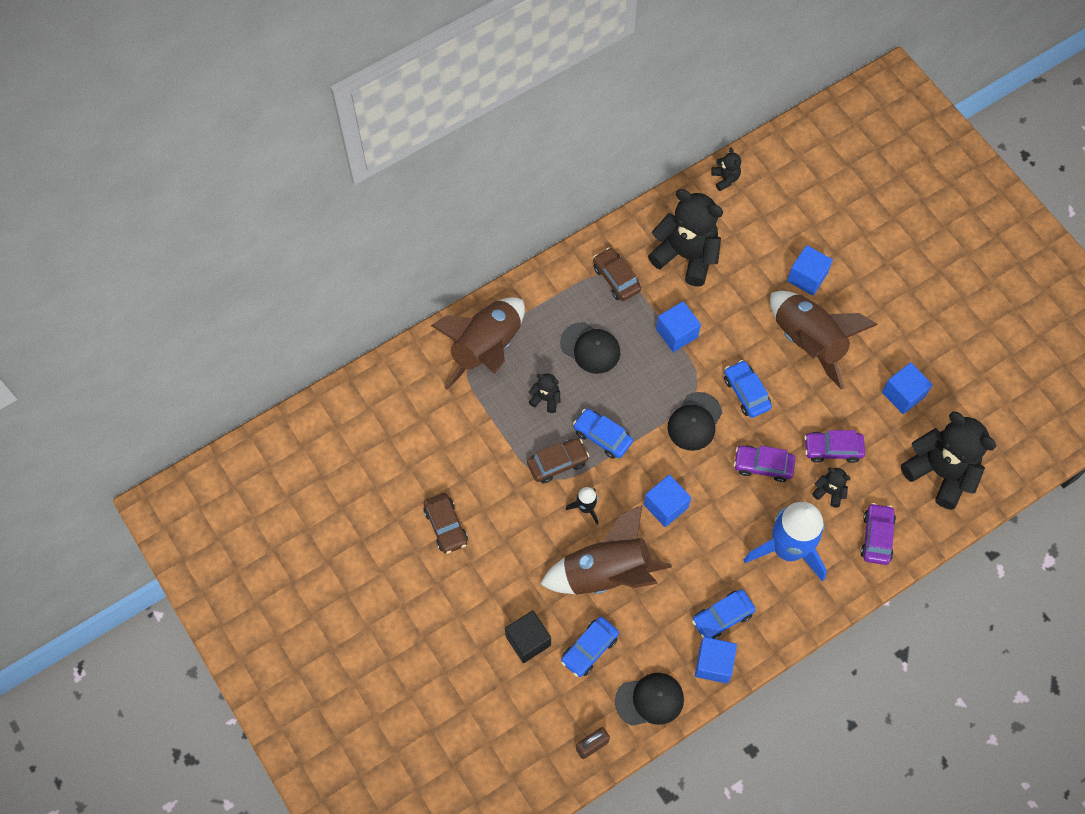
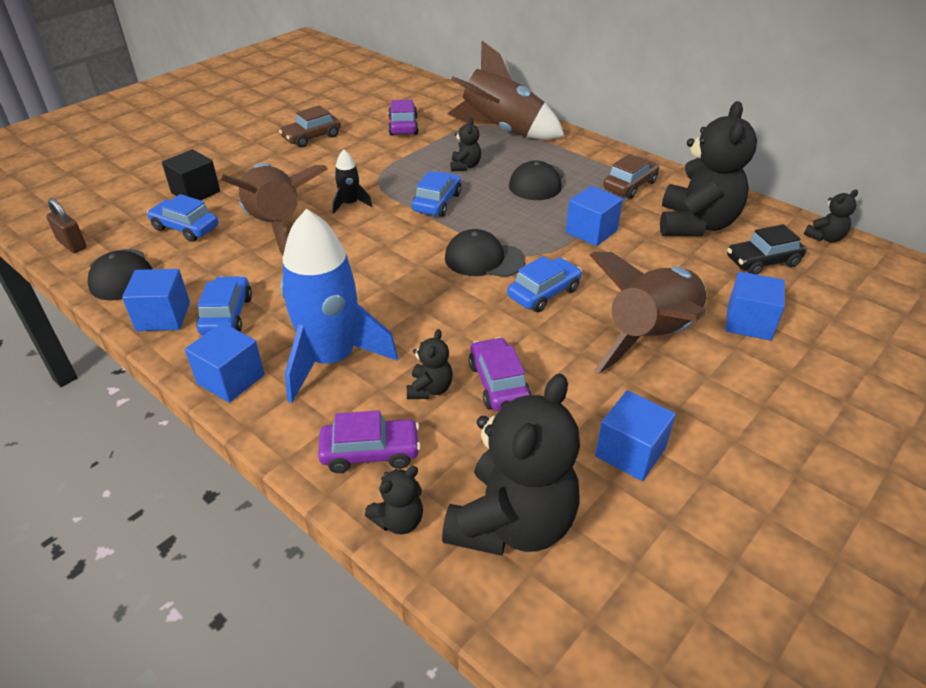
camera: 75 degrees right, 25 degrees down
(557, 463) = (396, 182): brown car -> none
(666, 506) = (367, 253): blue cube -> blue cube (231, 379)
(722, 617) = (227, 315): blue car -> blue car turned 45 degrees clockwise
(744, 235) = (762, 262): none -> black car
(763, 466) = (447, 321): purple car -> purple car (403, 126)
(928, 530) = (399, 520): none -> black teddy bear

